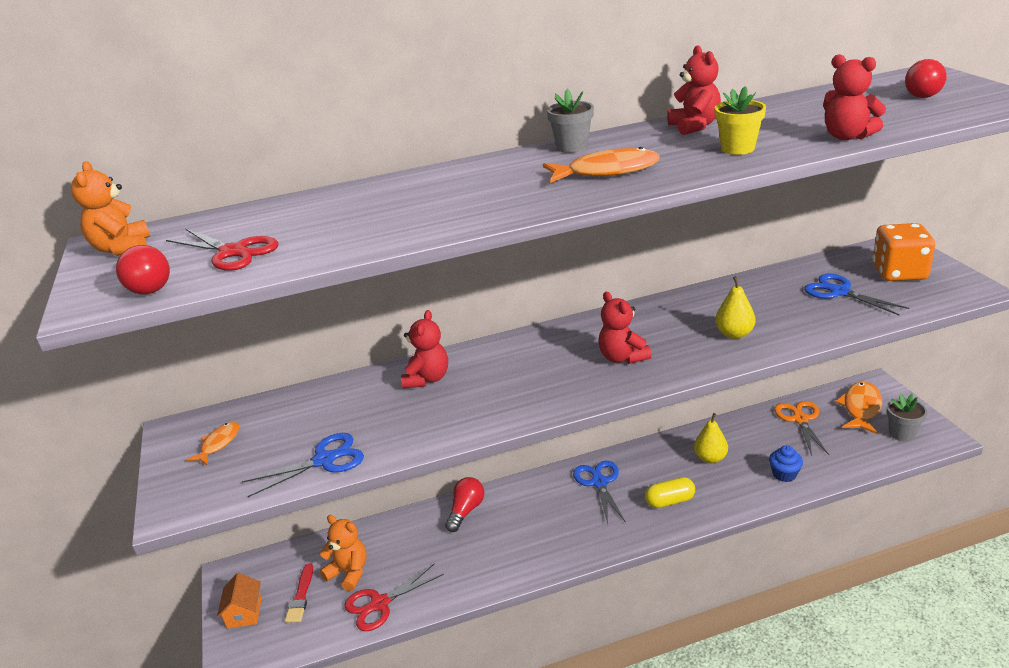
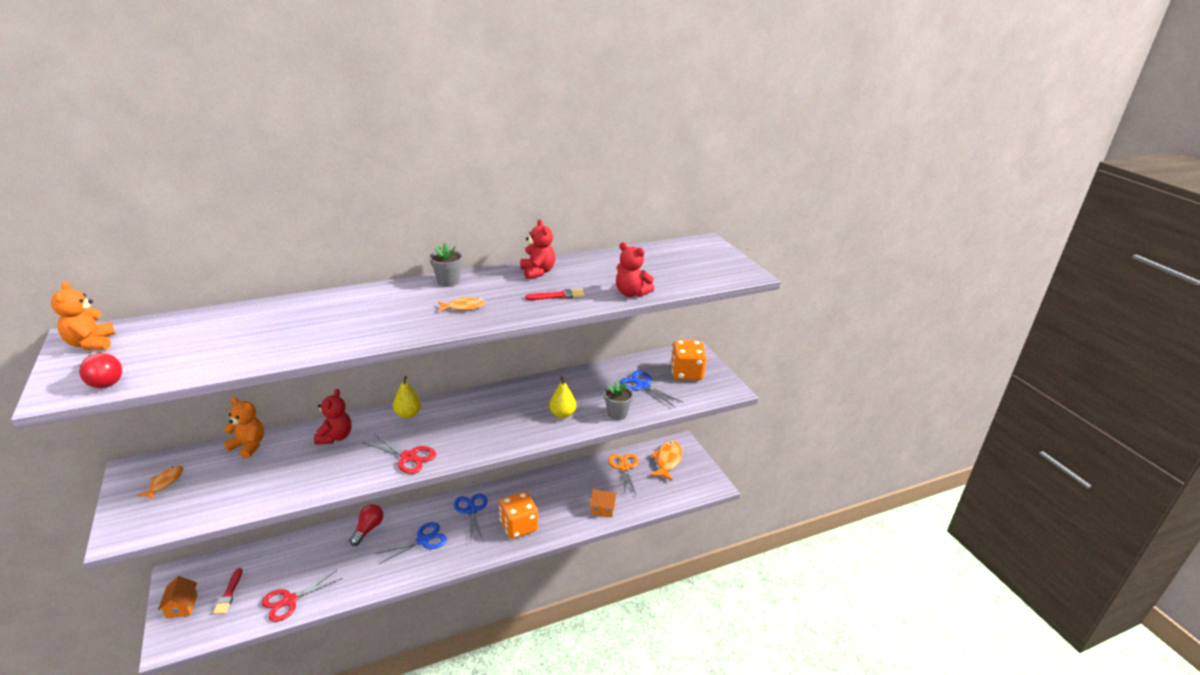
camera: 10 degrees left, 0 degrees up
(233, 252) = (177, 354): red scissors -> red scissors (408, 457)
(324, 460) = (244, 499): blue scissors -> blue scissors (423, 540)
(349, 572) = (269, 575): orange teddy bear -> orange teddy bear (248, 446)
(607, 171) = (464, 307): orange fish -> orange fish, size x0.59
(622, 357) = (480, 428): red teddy bear -> none
(670, 501) = (518, 526): yellow capsule -> orange dice
(710, 458) = (555, 494): yellow pear -> yellow pear (408, 414)
(738, 148) = (558, 296): yellow flower pot -> red brush
(784, 474) = (603, 509): blue cupcake -> orange house
(902, 433) = (689, 481): grey flower pot -> grey flower pot (617, 414)
(923, 93) = (695, 260): red light bulb -> none

